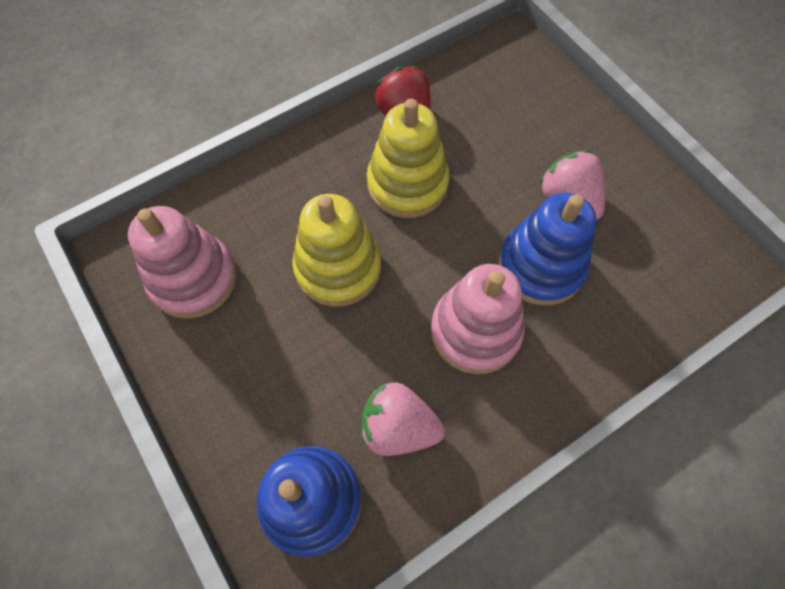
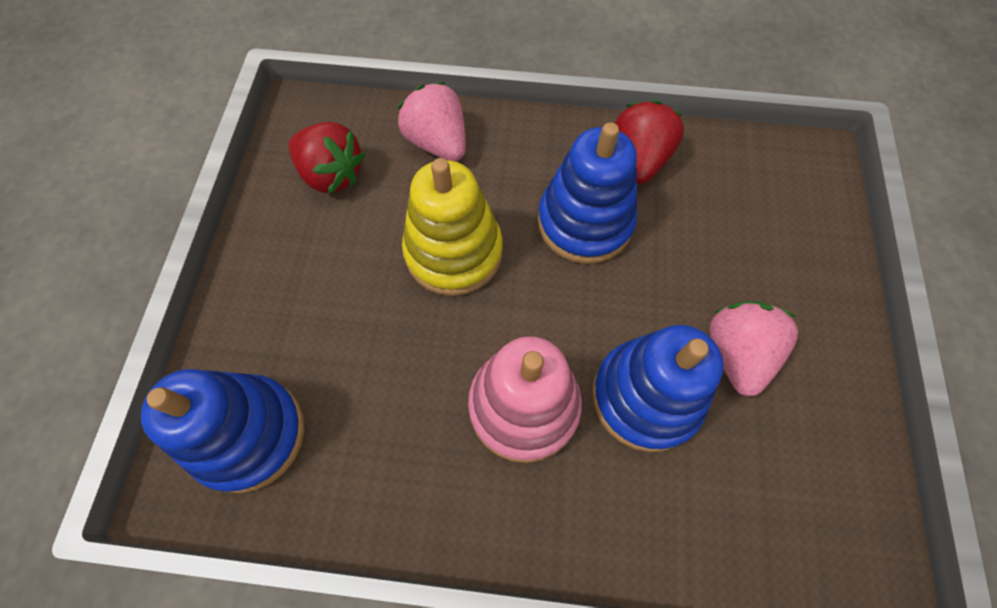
camera: 40 degrees right, 0 degrees up
(193, 279) = (332, 174): pink stacking toy -> red strawberry
(398, 427) = (375, 435): pink strawberry -> pink strawberry (438, 142)
(407, 184) = (584, 222): yellow stacking toy -> blue stacking toy

